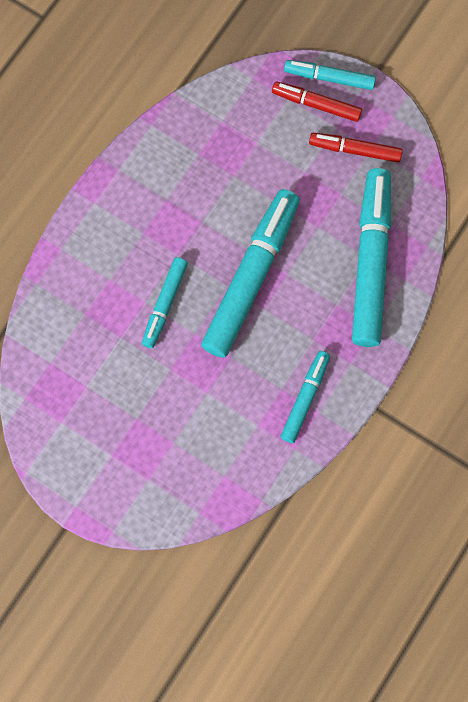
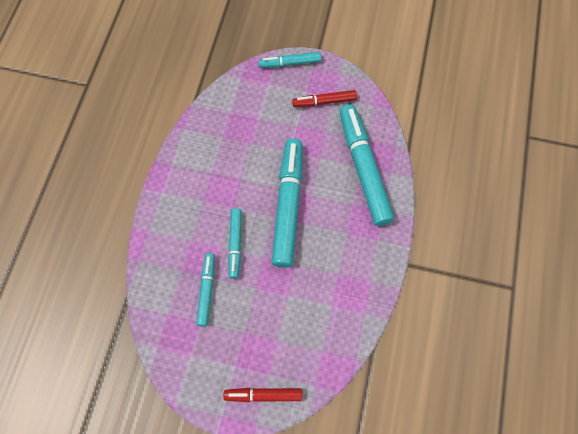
camera: 20 degrees left, 5 degrees down
(305, 398) = (357, 275): turquoise marker -> turquoise marker (206, 290)
(316, 104) = (288, 82): red marker -> red marker (263, 395)

